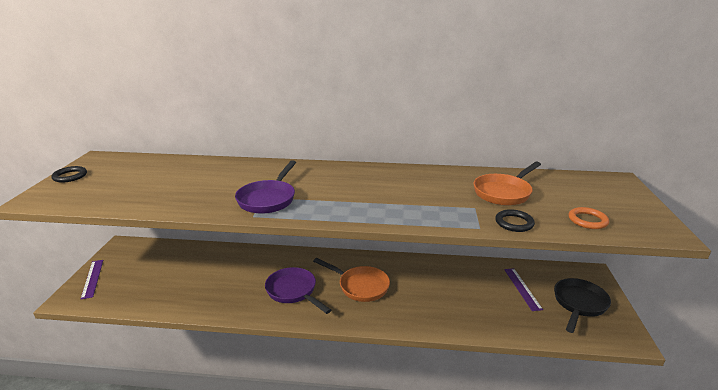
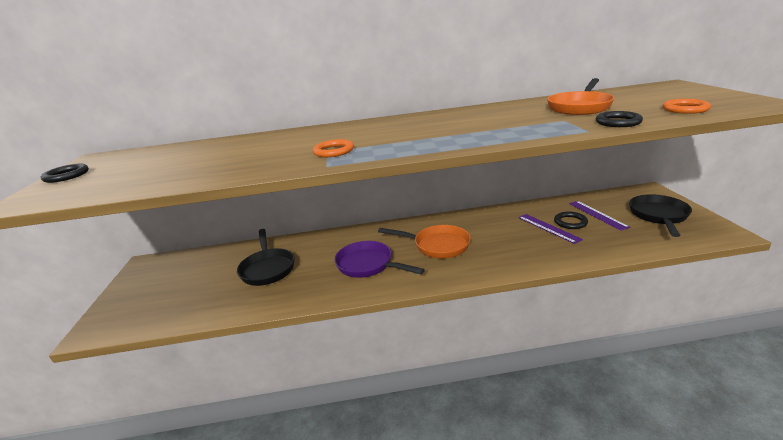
camera: 10 degrees left, 0 degrees up
(92, 278) = (119, 303): purple ruler -> purple ruler (548, 228)
(213, 274) = (268, 268): none -> black pan
(268, 199) = (333, 151): purple pan -> orange ring
(491, 291) = (570, 222): none -> black ring

